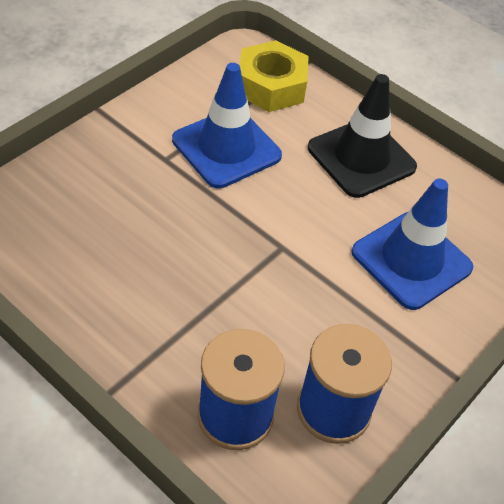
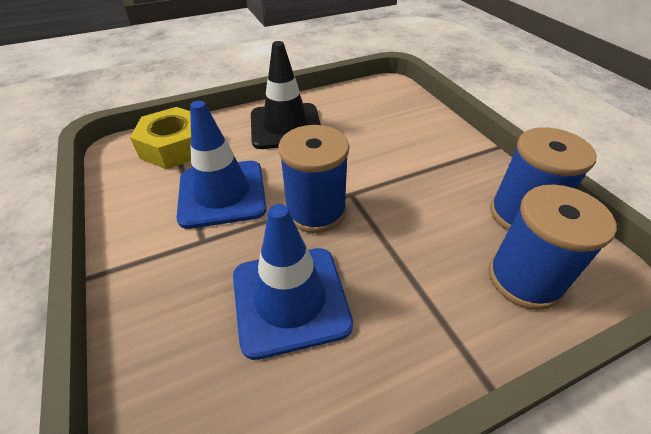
camera: 60 degrees left, 5 degrees down
(241, 225) = (316, 211): none -> blue spool
(411, 260) = (392, 134): blue traffic cone -> blue traffic cone (290, 299)

